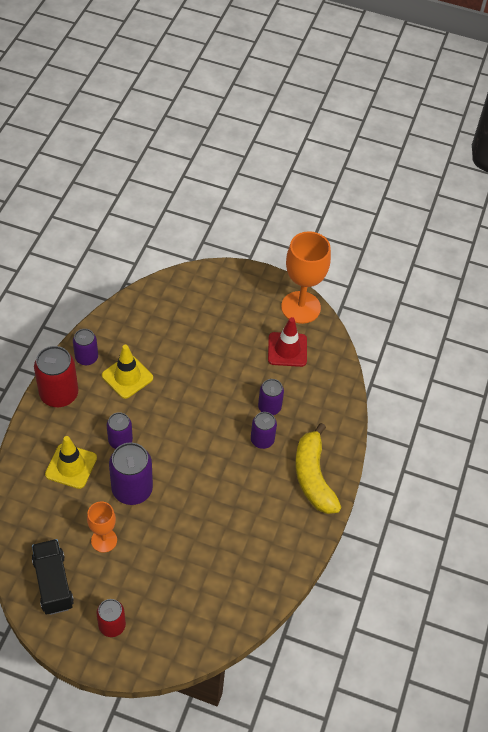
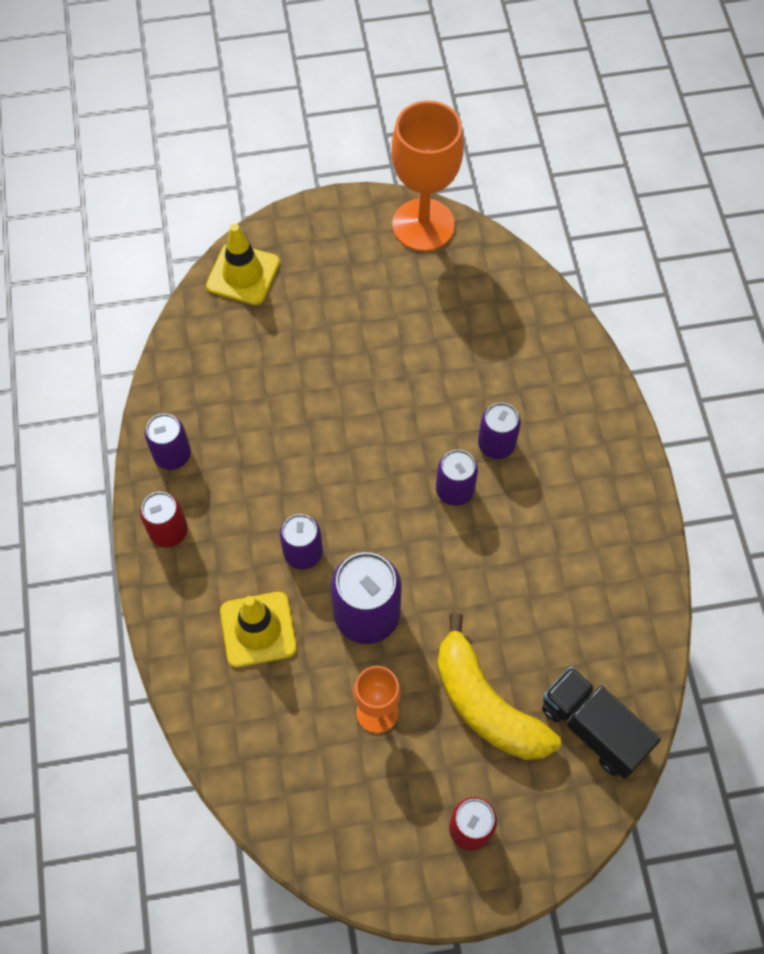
camera: 25 degrees left, 10 degrees up
(53, 583) = (348, 816): black truck -> black truck (593, 728)
(59, 394) = (168, 531): red can -> red can, size x0.61
(127, 377) = (250, 452): yellow traffic cone -> yellow traffic cone (243, 274)
(269, 407) = (475, 392): purple can -> purple can (454, 490)
(287, 349) = (445, 296): red traffic cone -> none
(313, 477) = (597, 460): yellow banana -> yellow banana (486, 704)

